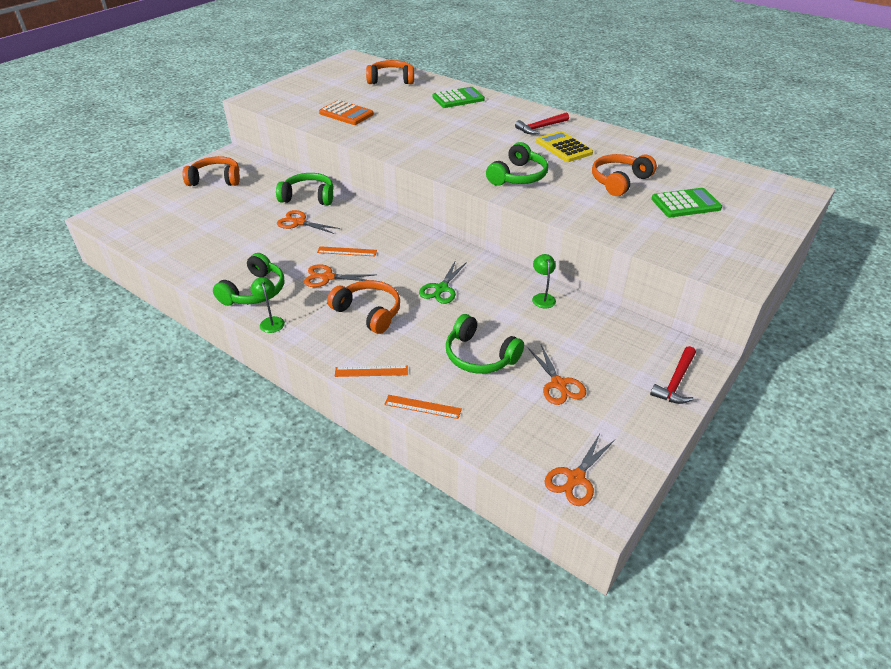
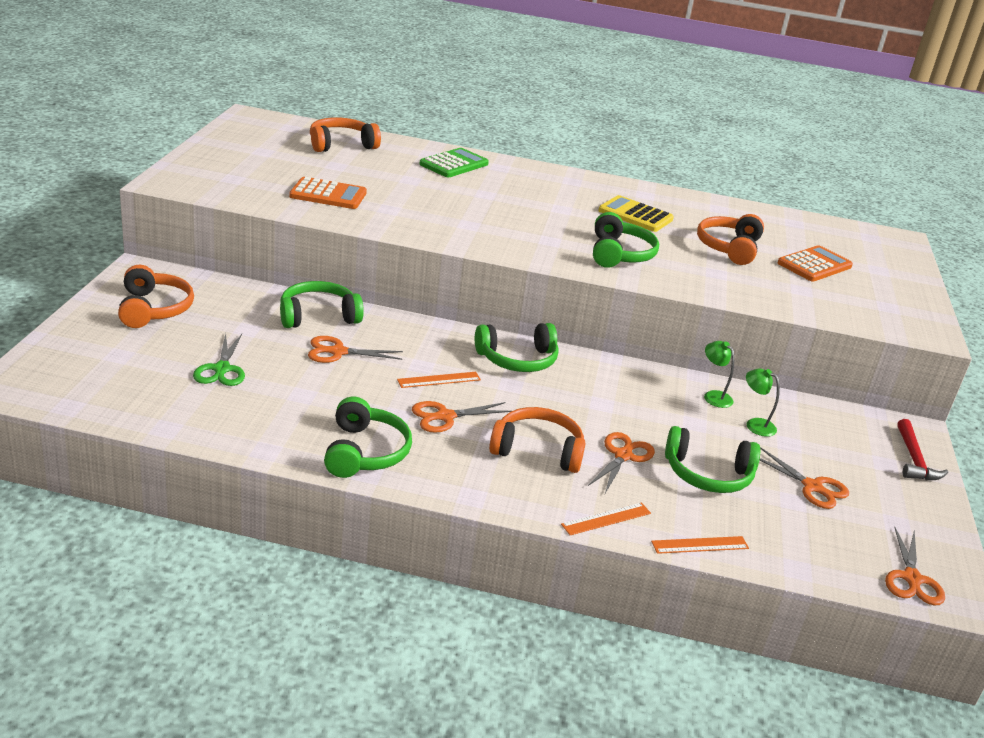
camera: 30 degrees left, 10 degrees down
(216, 180) = (153, 309): orange headphones -> orange headphones turned 105 degrees clockwise
(271, 321) = (425, 486): green lamp -> green lamp (755, 424)
(415, 246) = (517, 359): none -> green headphones
(427, 328) = (623, 456): none -> orange scissors
(441, 288) = (596, 406): green scissors -> green scissors (222, 369)
(540, 128) = (587, 193): red hammer -> none
(685, 204) = (814, 265): green calculator -> orange calculator

